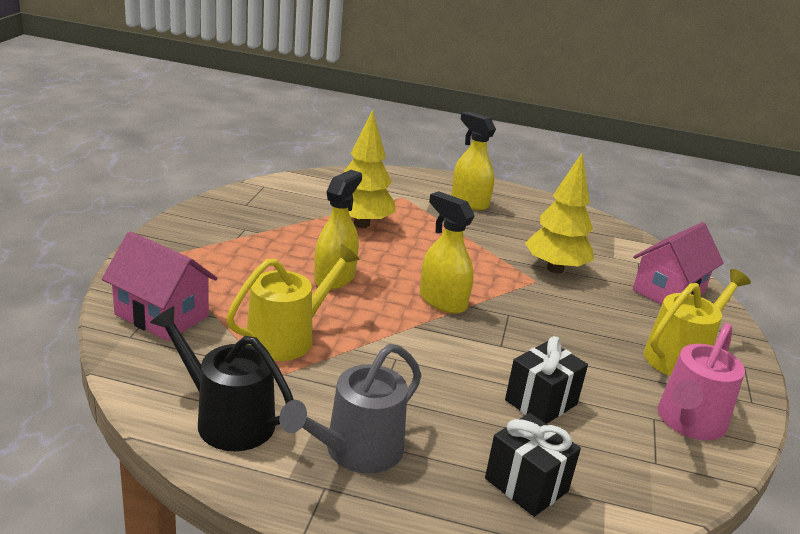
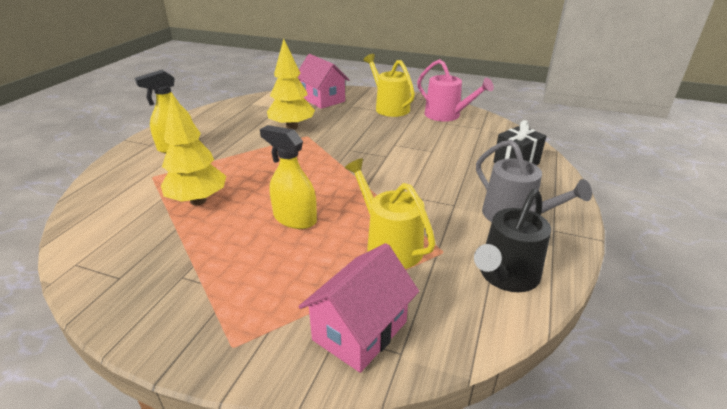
camera: 80 degrees left, 5 degrees up
(442, 301) = (333, 172): yellow spray bottle -> none
(541, 402) = (443, 150): black gift -> none

